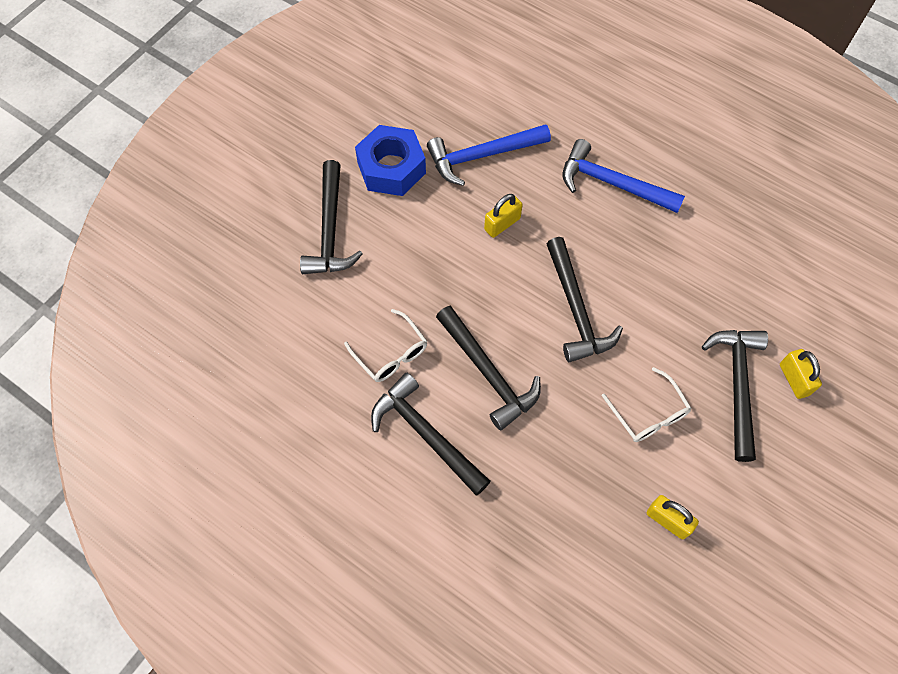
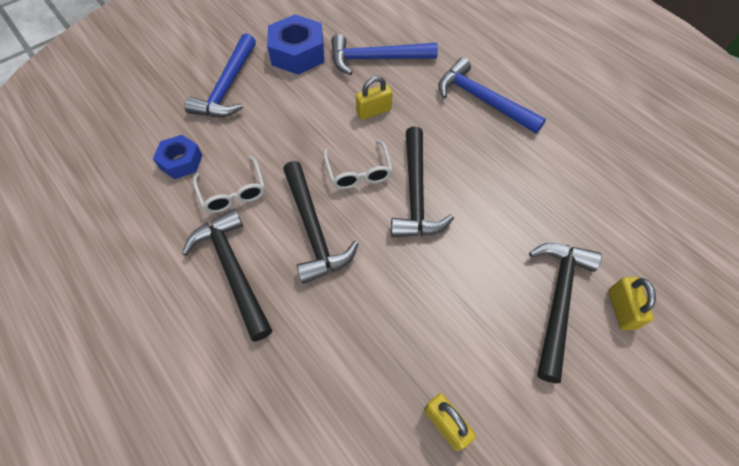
camera: 15 degrees right, 5 degrees down
(320, 332) = (181, 161): none -> blue nut
(330, 230) = (227, 87): black hammer -> blue hammer
(648, 413) = (457, 305): white glasses -> white glasses (359, 172)

